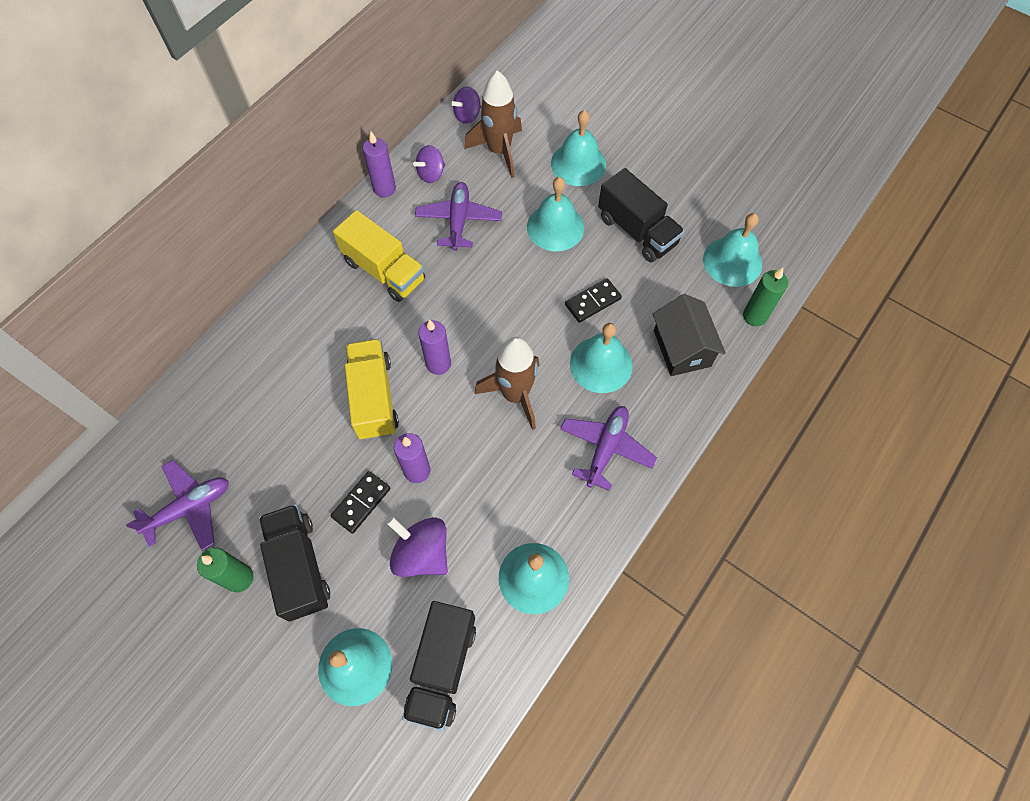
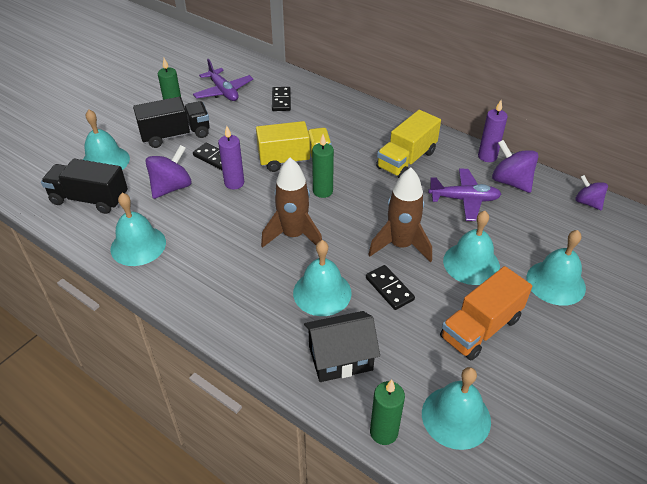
camera: 90 degrees right, 20 degrees down
(229, 420) = (281, 100): none -> black domino
(431, 174) = (511, 182): purple spinning top -> purple spinning top, size x1.54
(438, 364) = (323, 191): purple candle -> green candle
(499, 151) = (551, 224): brown rocket -> brown rocket (400, 245)
(606, 448) = (239, 293): purple plane -> none
(637, 231) = (480, 328): black truck -> orange truck

